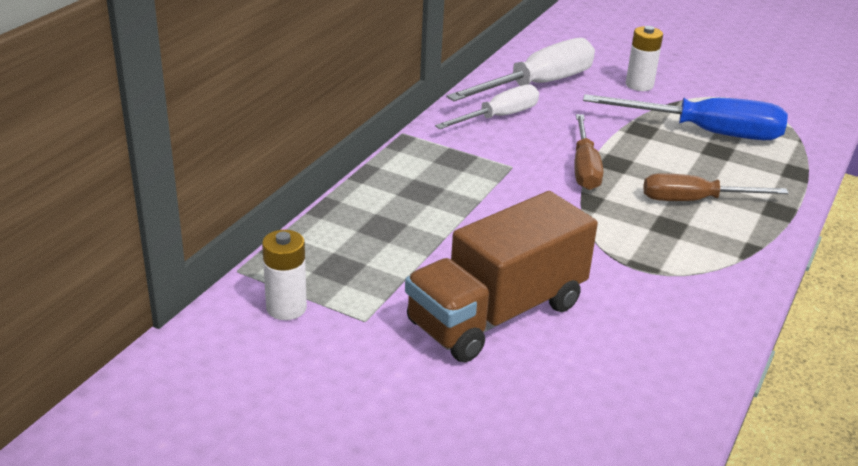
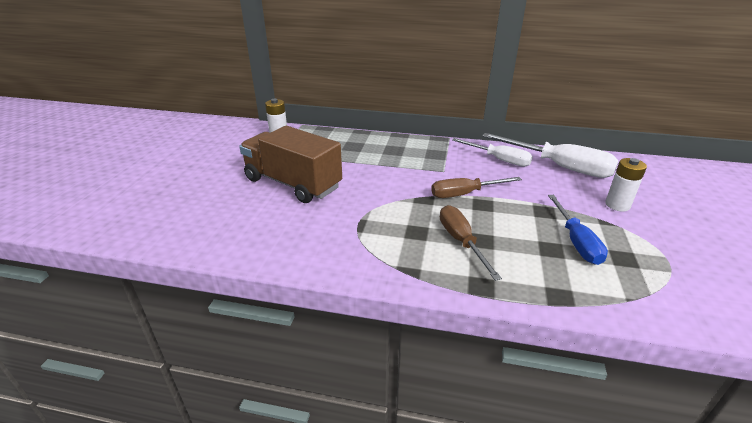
camera: 75 degrees right, 0 degrees up
(705, 132) = (576, 241): blue screwdriver -> blue screwdriver, size x0.65

